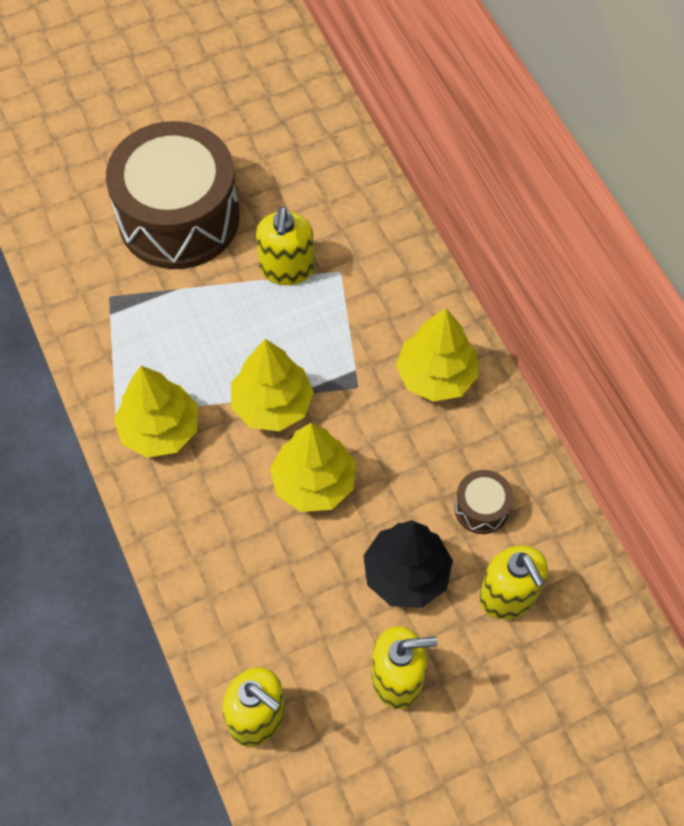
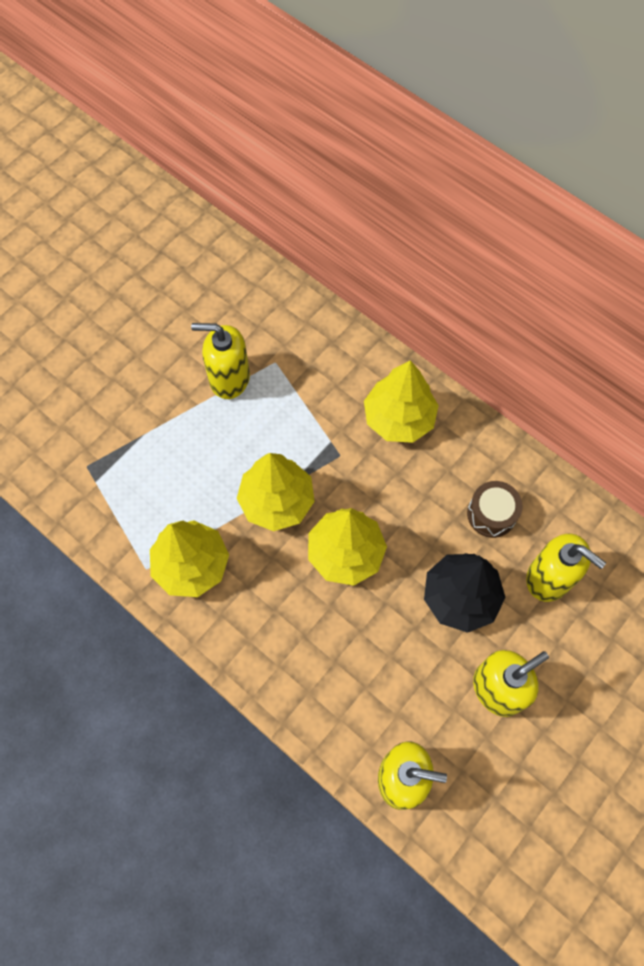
camera: 25 degrees left, 5 degrees up
(179, 218) = (113, 371): brown drum -> none
(286, 269) = (229, 378): yellow soap dispenser -> yellow soap dispenser turned 120 degrees clockwise

